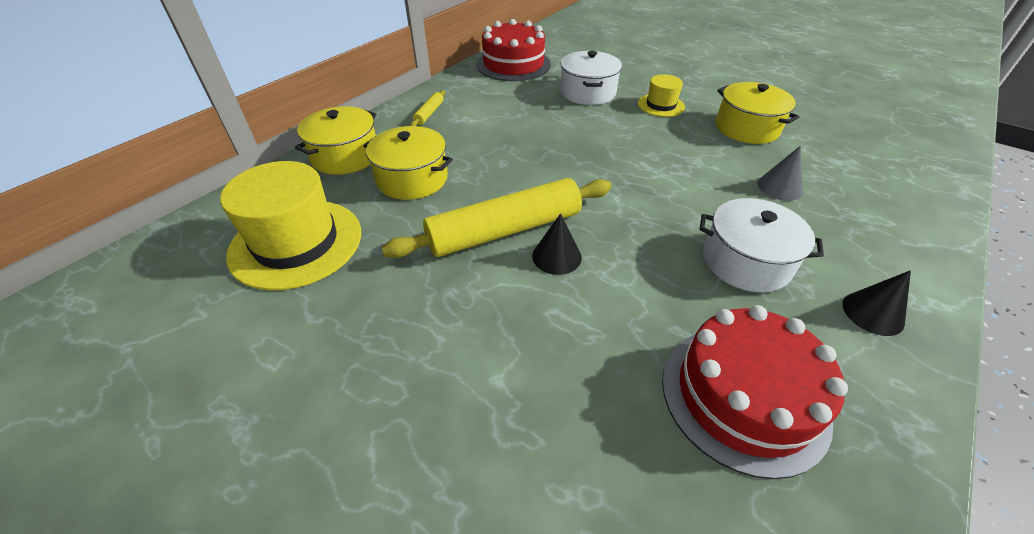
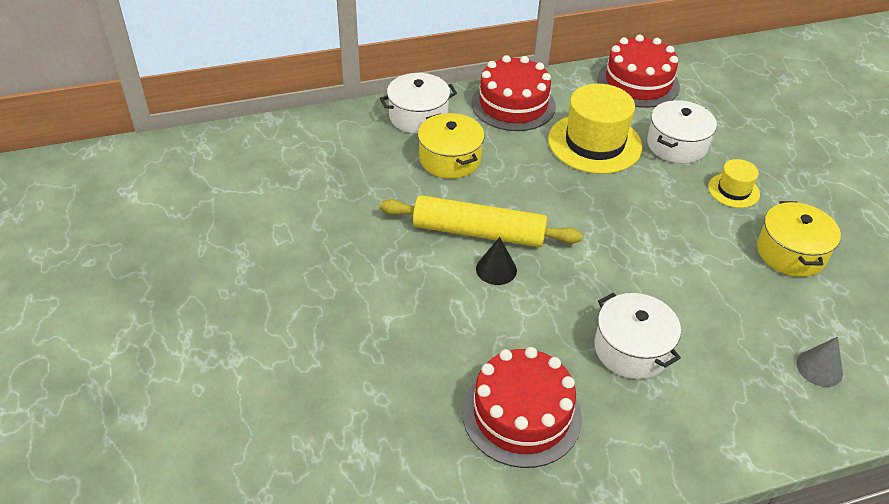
camera: 35 degrees right, 0 degrees up
(296, 243) = (339, 171): yellow hat -> yellow hat (594, 143)
(345, 156) = (418, 116): yellow pot -> white pot
(429, 113) = (513, 104): yellow rolling pin -> red cake
(779, 187) = (743, 316): grey cone -> grey cone (819, 368)
(873, 313) = (681, 432): black cone -> none

